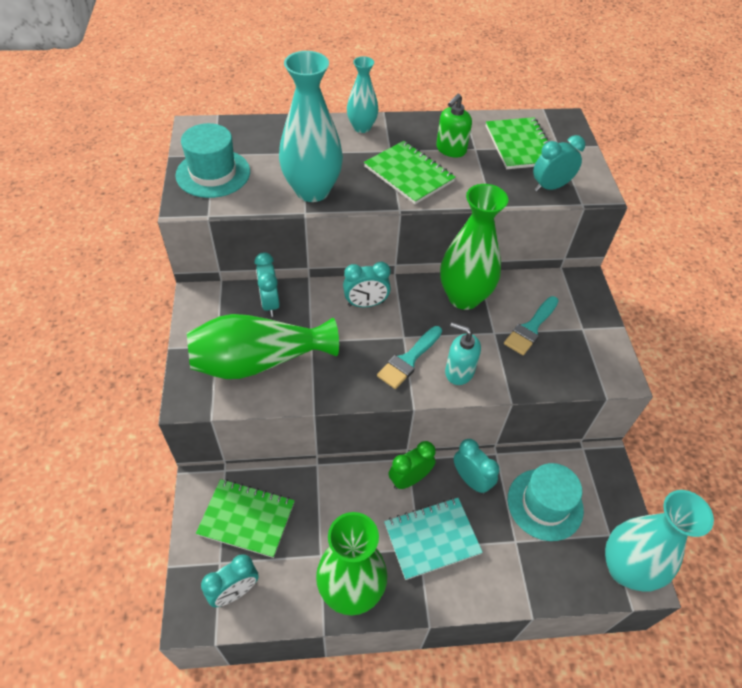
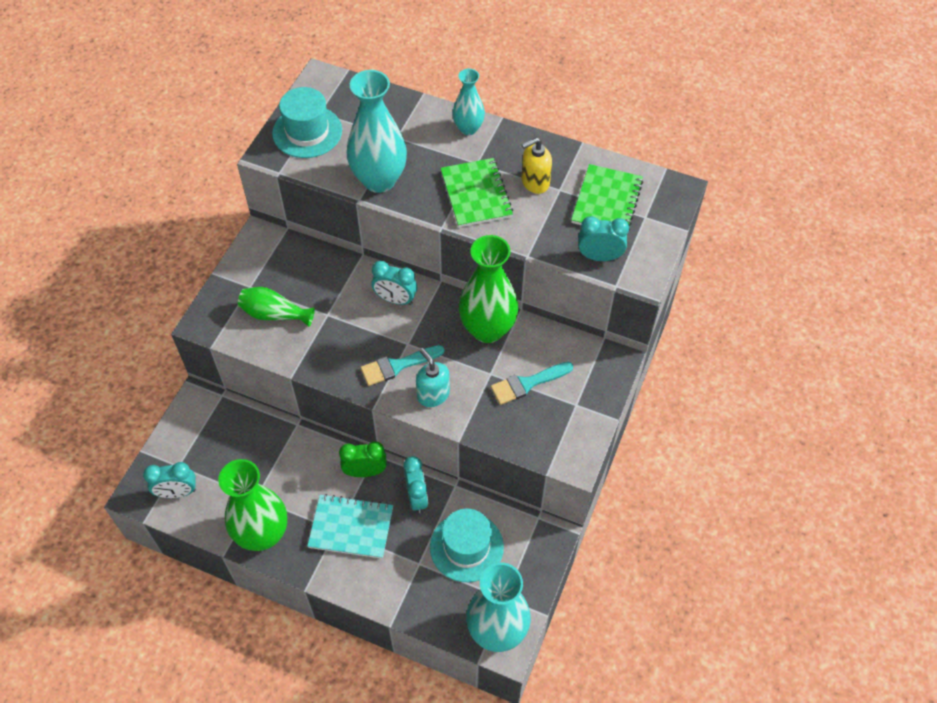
camera: 30 degrees right, 5 degrees up
(246, 518) = (217, 442): green notebook -> none
(258, 361) = (274, 314): green vase -> green vase, size x0.56
(270, 303) = (314, 266): turquoise clock -> none
(450, 149) = (535, 182): green soap dispenser -> yellow soap dispenser

